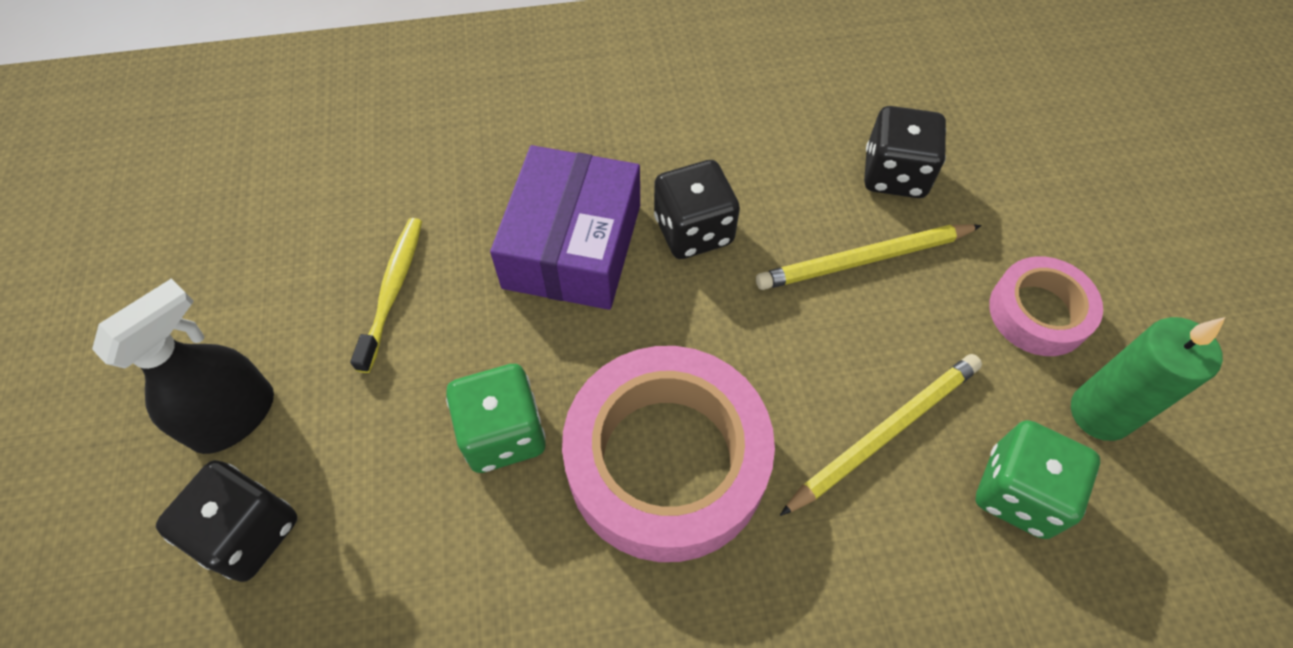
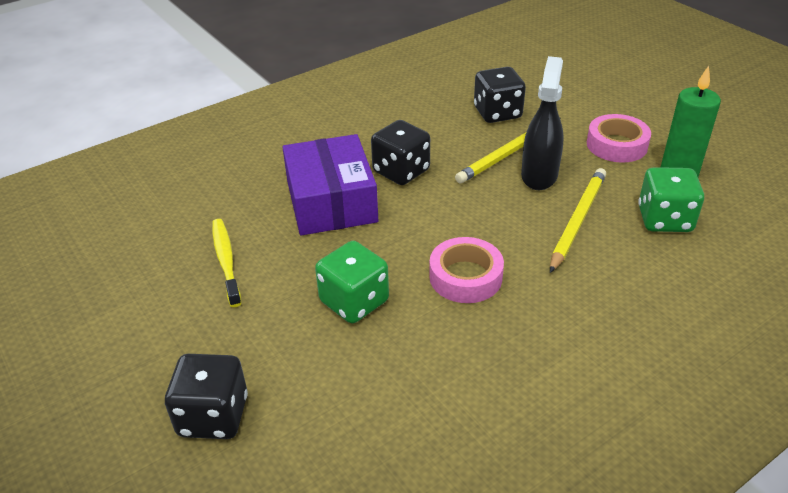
camera: 25 degrees left, 20 degrees down
(234, 417) = (157, 362): black spray bottle -> black spray bottle (539, 175)
(666, 461) = (465, 277): pink tape -> pink tape, size x0.54

